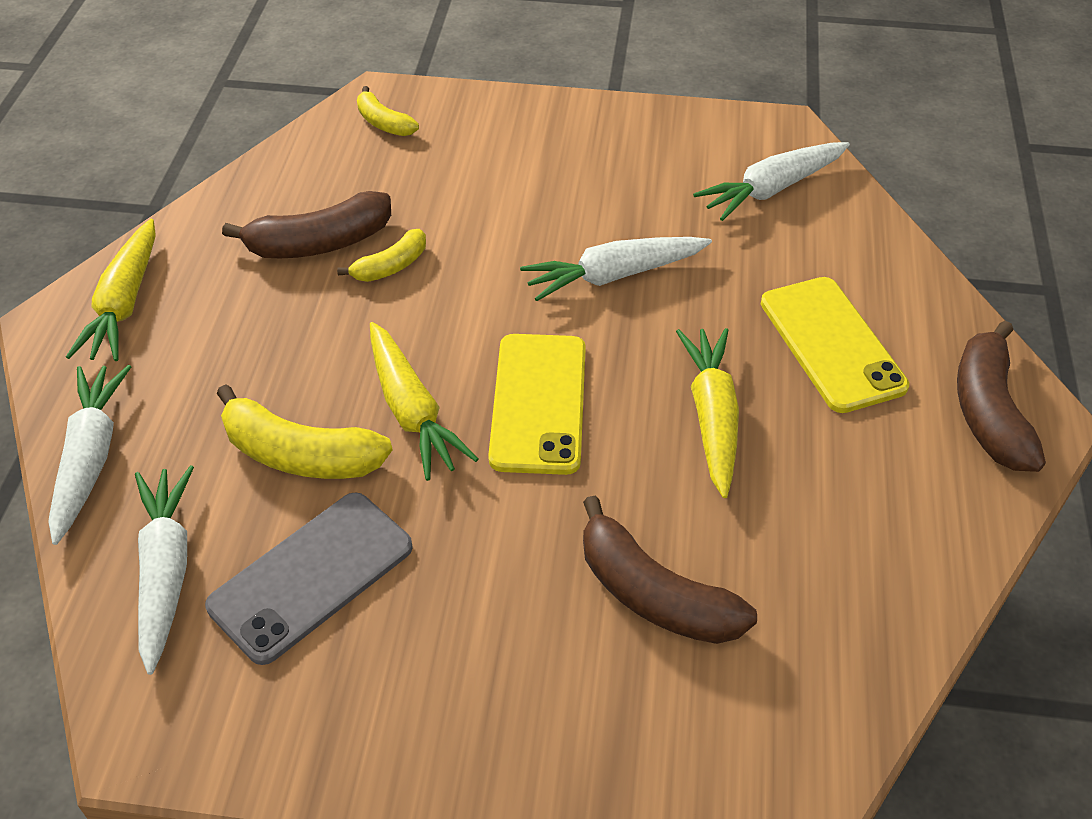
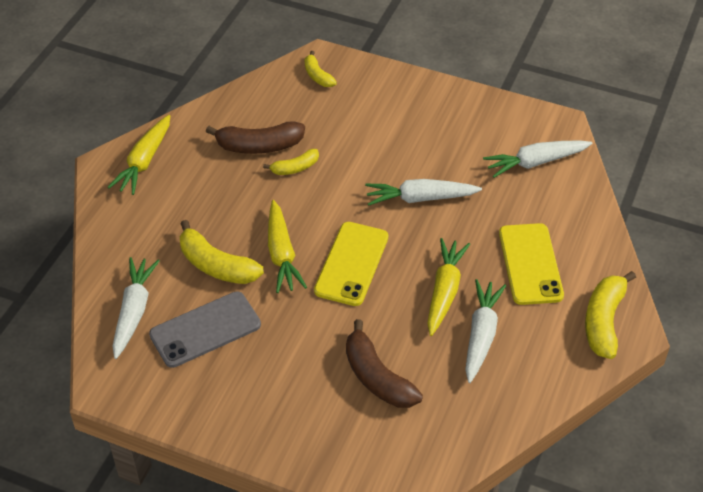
camera: 15 degrees right, 0 degrees up
(90, 458) = (109, 245): white carrot -> white carrot (481, 335)
(988, 411) = (604, 321): brown banana -> yellow banana

